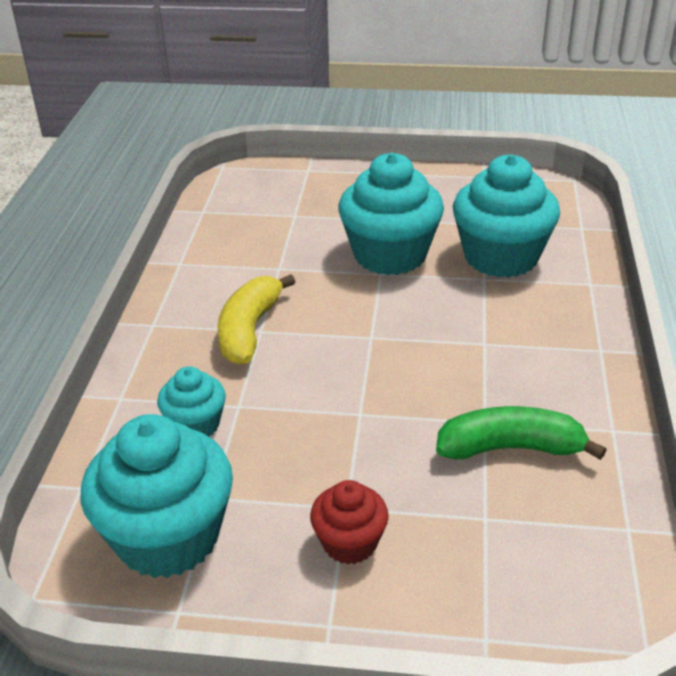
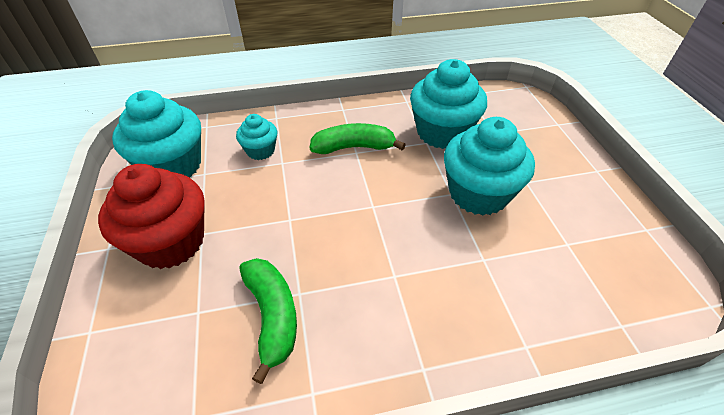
camera: 70 degrees right, 10 degrees up
(249, 330) = (354, 147): yellow banana -> green banana
(349, 543) = (171, 242): red cupcake -> red cupcake, size x1.90
(501, 257) = (522, 266): turquoise cupcake -> turquoise cupcake (442, 132)

